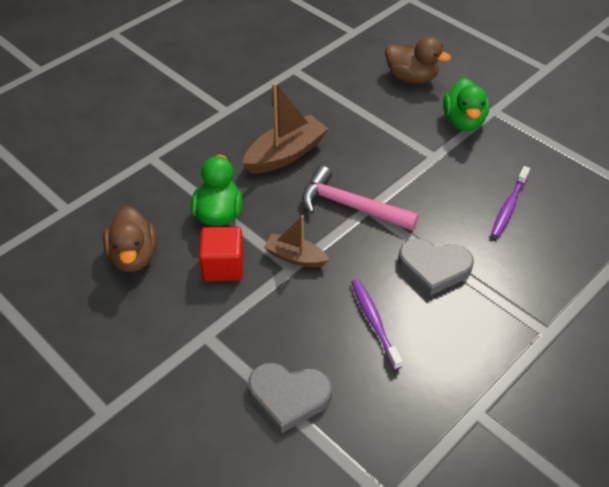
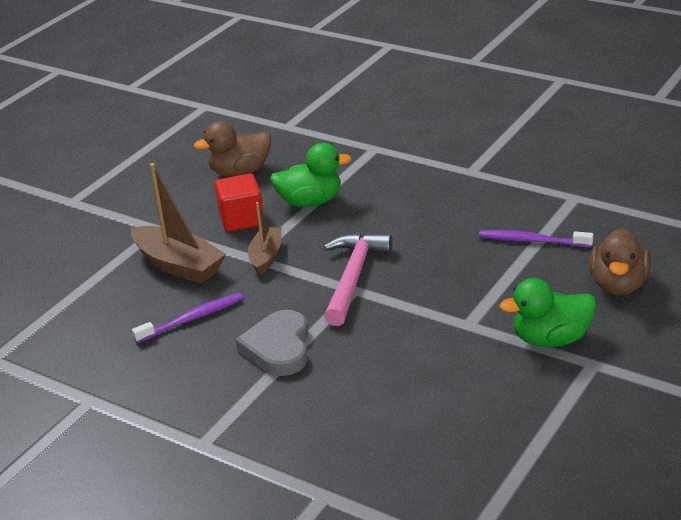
camera: 80 degrees right, 15 degrees down
(286, 154) = (418, 221): brown boat -> brown boat (178, 265)
(289, 397) = (96, 285): grey heart -> none
(509, 206) = (401, 395): purple toothbrush -> purple toothbrush (532, 241)

